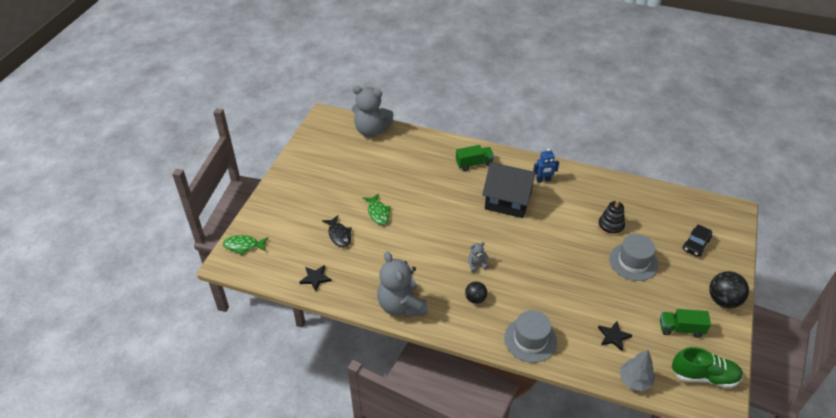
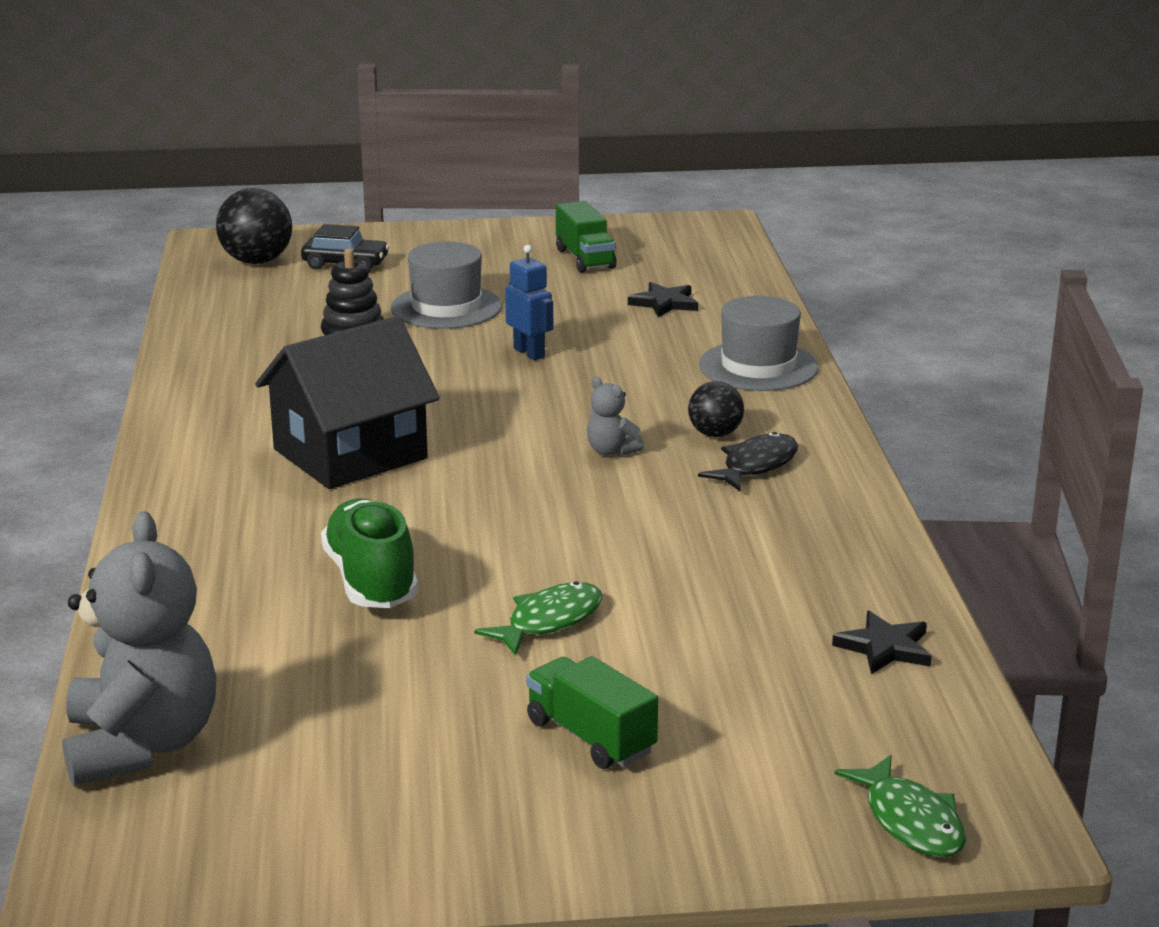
camera: 115 degrees left, 20 degrees down
(339, 235) = (695, 658): black fish -> black fish (756, 465)
(401, 305) = (831, 510): grey teddy bear -> none
(474, 163) = (222, 525): green truck -> green truck (590, 737)
(508, 200) = (350, 454): black house -> black house turned 60 degrees clockwise
(543, 180) = (236, 425): blue robot -> blue robot (529, 353)
(635, 380) = (744, 279): grey tree -> none
(704, 376) = (672, 237): green shoe -> green shoe (371, 581)
(723, 300) = (480, 236): black ball -> black ball (257, 261)

